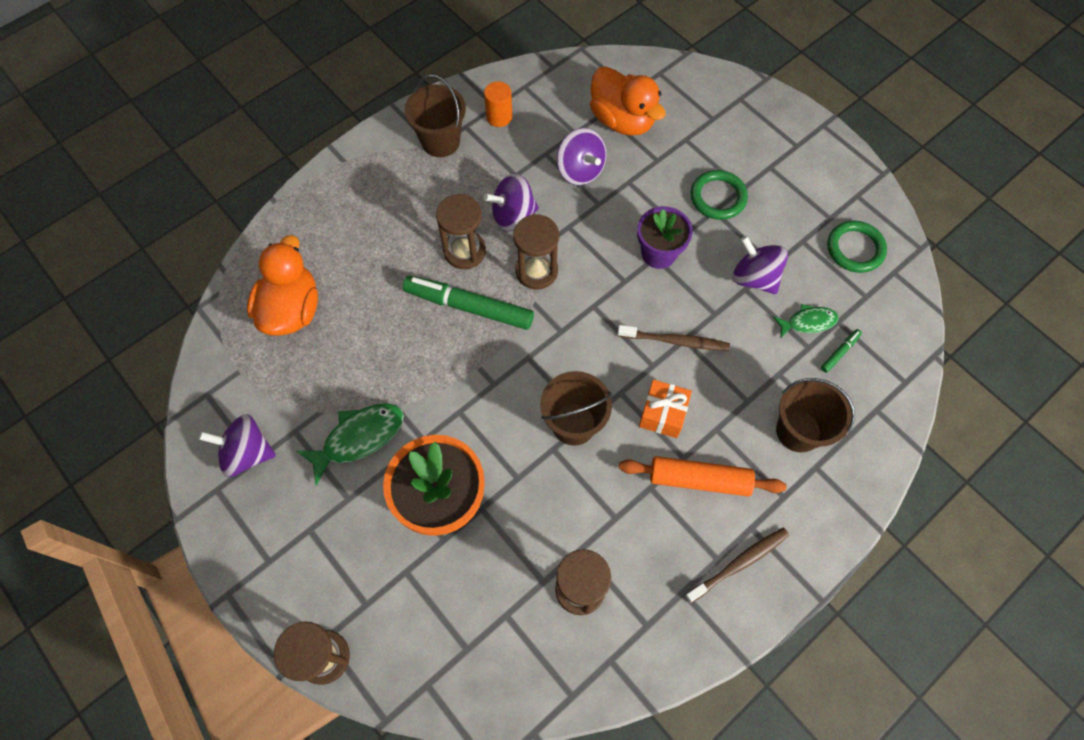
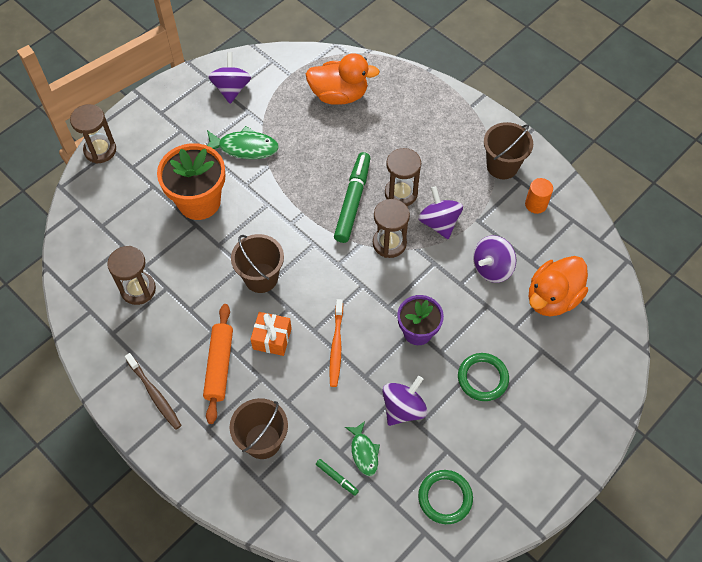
camera: 85 degrees right, 5 degrees down
(359, 438) = (245, 147): green fish -> green fish turned 45 degrees counterclockwise
(676, 341) = (336, 347): brown toothbrush -> orange toothbrush

